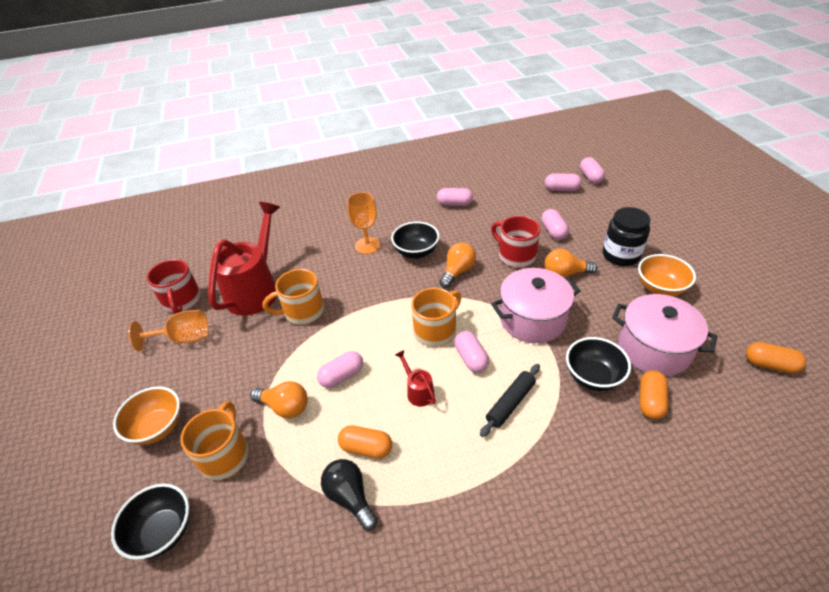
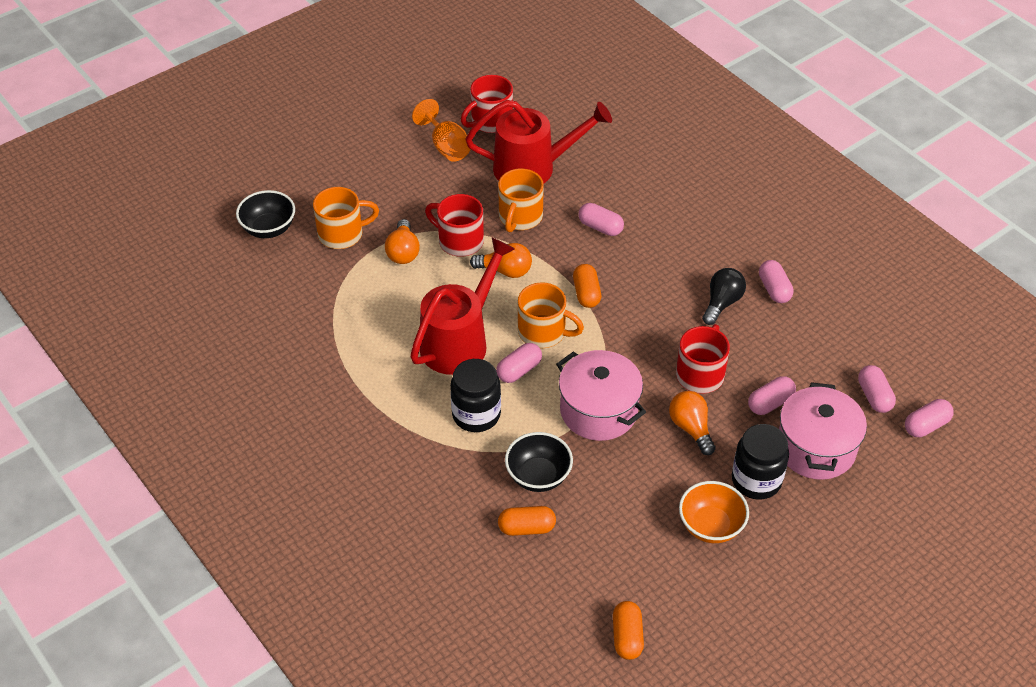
camera: 65 degrees right, 5 degrees up
(158, 427) = (349, 179): orange bowl -> none
(300, 359) = (459, 241): none -> red mug
(302, 312) = (520, 217): orange mug -> orange mug turned 120 degrees counterclockwise
(342, 376) = (453, 278): pink capsule -> pink capsule (600, 227)
(350, 497) = (337, 328): black light bulb -> black light bulb (722, 303)
(366, 448) = (385, 323): orange capsule -> orange capsule (586, 293)
(367, 245) = (647, 232): orange goblet -> none
(416, 252) = (659, 279): black bowl -> none
(418, 391) = (460, 340): red watering can -> red watering can, size x2.38
(457, 271) = (644, 326): orange light bulb -> orange light bulb (505, 271)
(510, 403) = (476, 414): black rolling pin -> black jar
(654, 349) = (603, 526): pink pot -> pink pot (815, 448)

